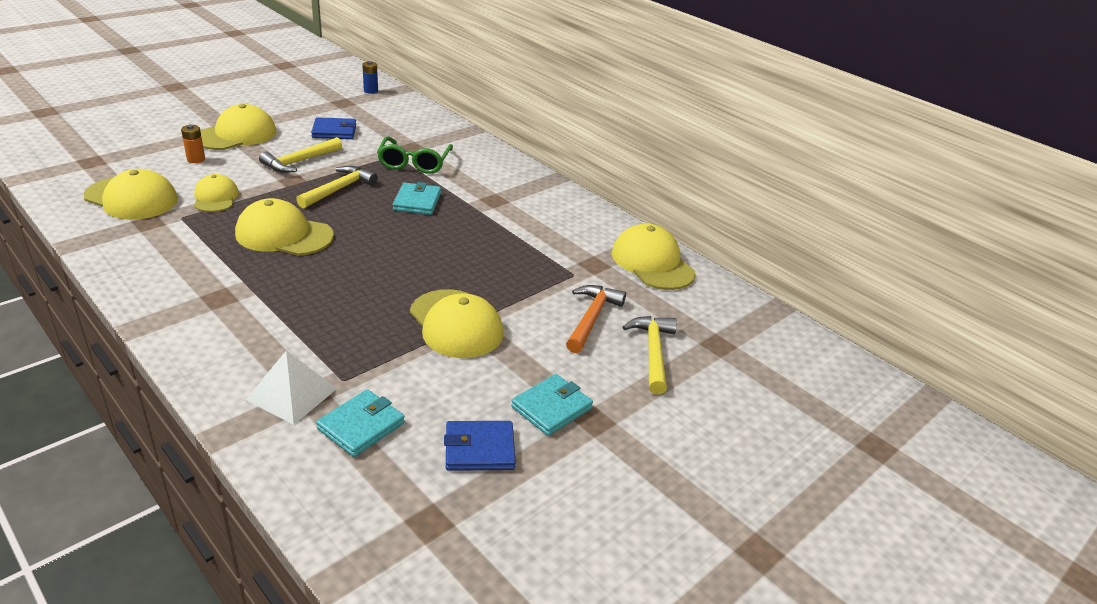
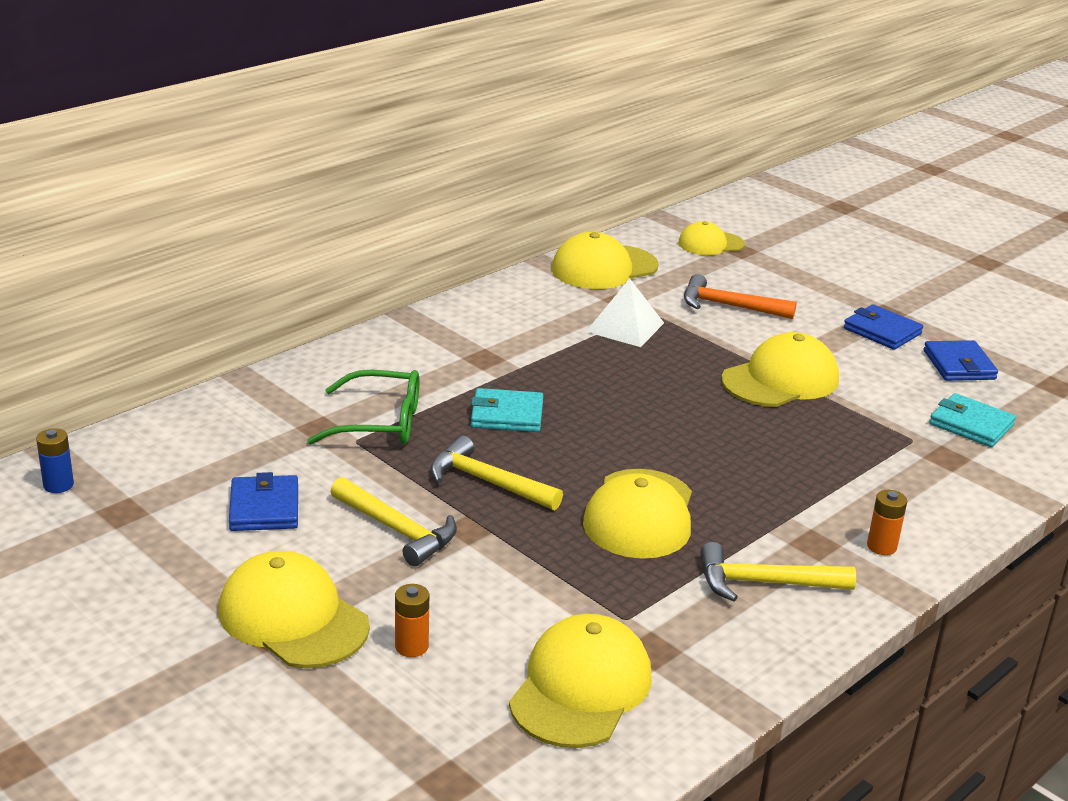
camera: 90 degrees left, 5 degrees down
(200, 328) = (881, 546): none -> orange battery
(215, 197) = (549, 596): yellow cap -> yellow cap (710, 244)
(292, 394) = (953, 468): white pyramid -> white pyramid (625, 327)
(551, 407) = (882, 331): turquoise wallet -> blue wallet
(653, 352) = (770, 280): yellow hammer -> yellow hammer (764, 583)

